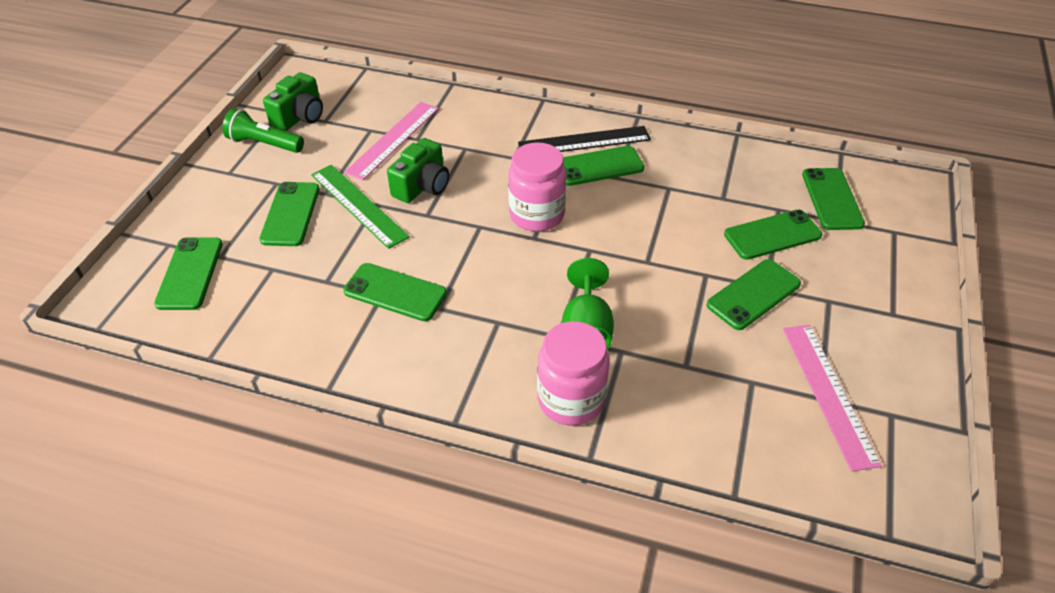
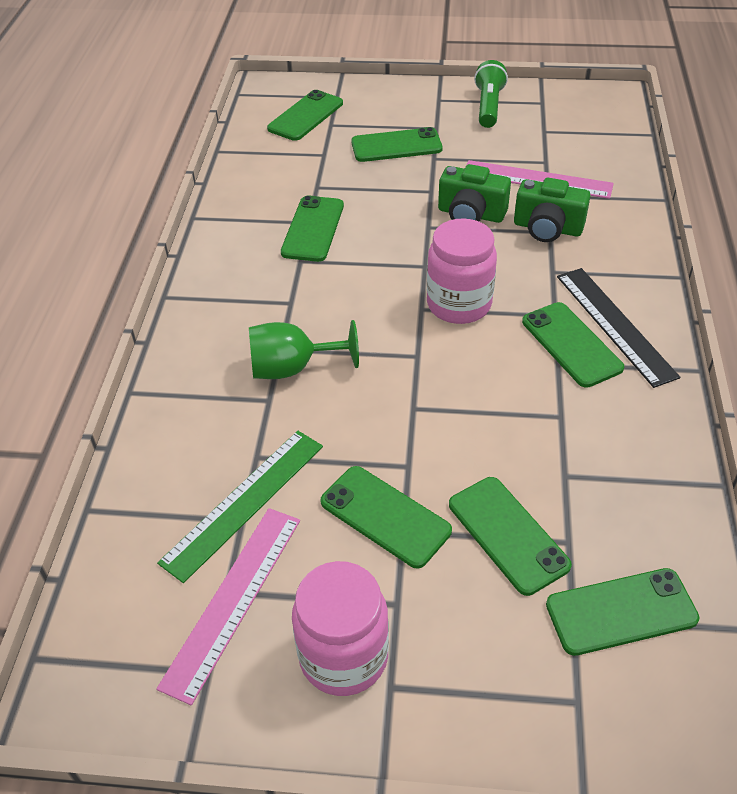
camera: 80 degrees right, 0 degrees up
(190, 273) = (306, 116): green phone -> green phone turned 45 degrees counterclockwise
(300, 117) = (541, 115): green camera -> green camera (547, 228)
(358, 205) = (424, 181): green ruler -> green ruler (244, 502)
(570, 400) = (198, 369): pink jar -> pink jar (343, 656)
(829, 393) = (233, 600): pink ruler -> pink ruler turned 45 degrees counterclockwise

